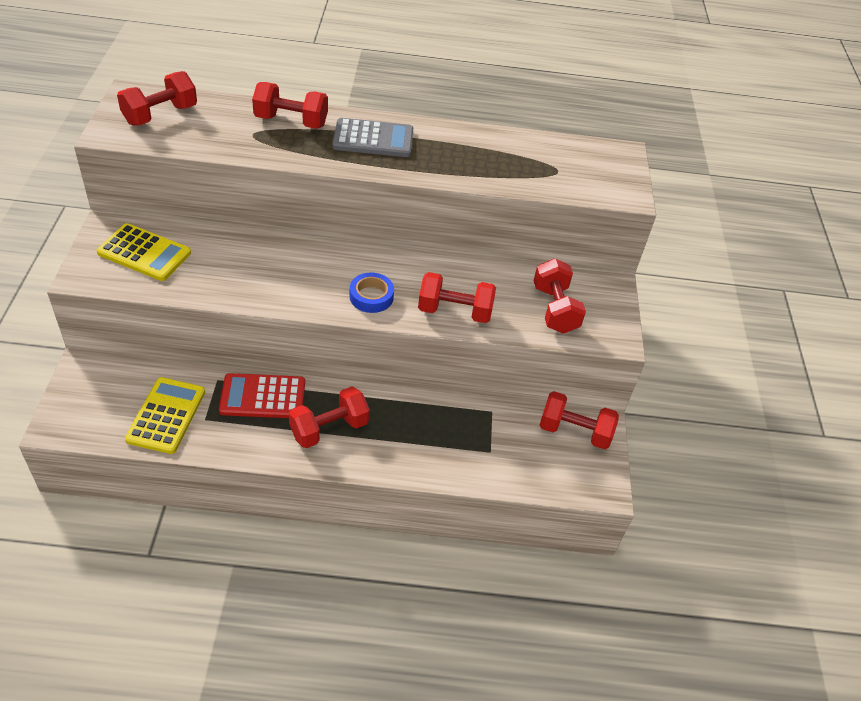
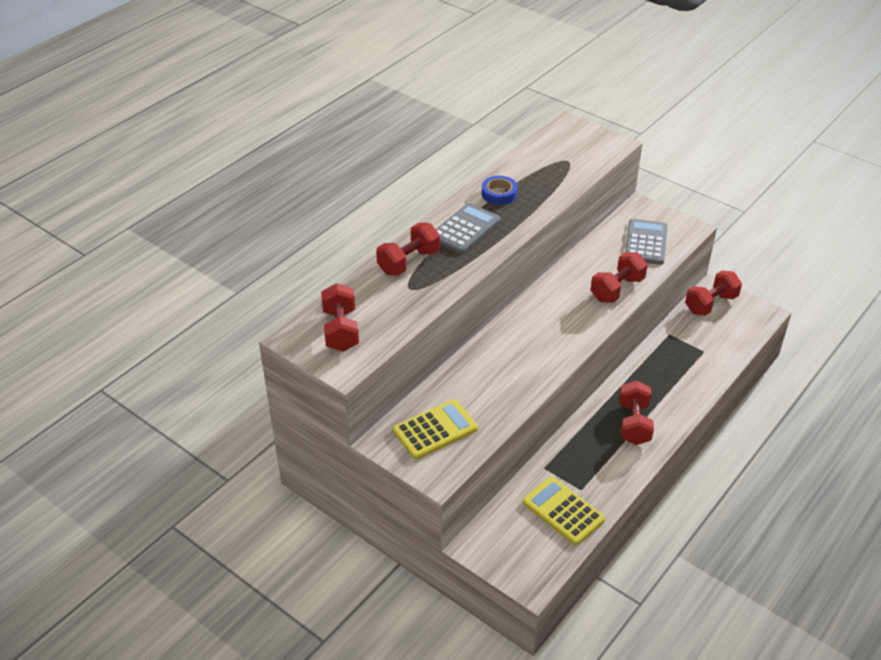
camera: 50 degrees left, 5 degrees down
(263, 396) = (579, 448): red calculator -> none
(371, 296) = (574, 323): blue tape -> blue tape (499, 194)
(555, 309) = (646, 242): red dumbbell -> grey calculator

